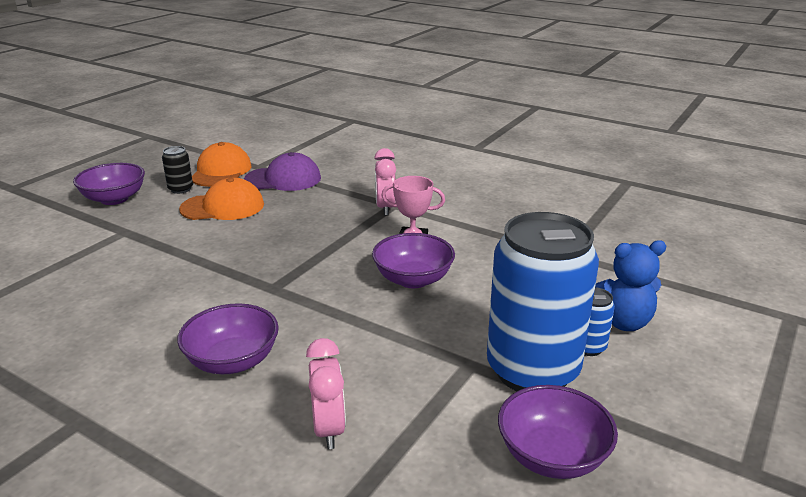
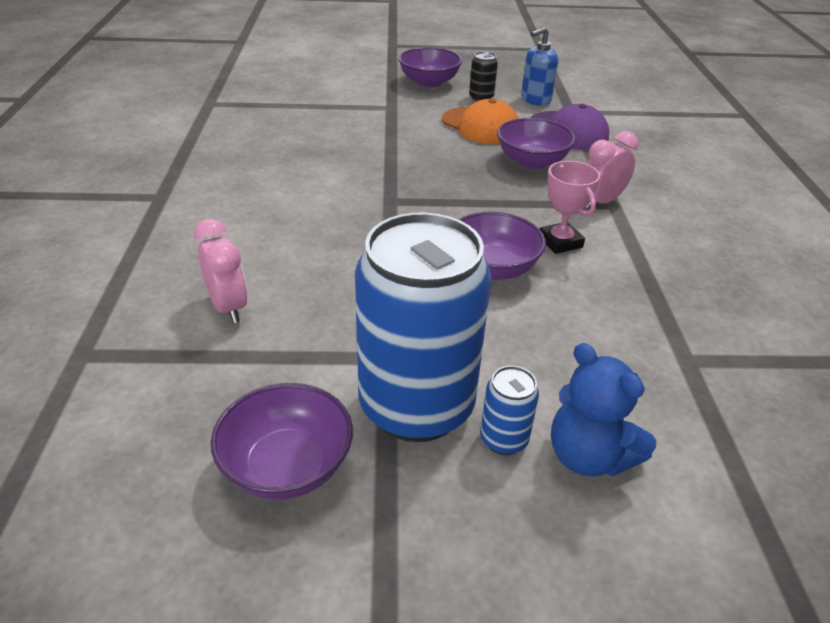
camera: 55 degrees right, 10 degrees up
(221, 171) = (535, 100): orange cap -> blue soap dispenser
(232, 361) = (275, 225): purple bowl -> purple bowl (532, 161)
(329, 429) = (228, 307): pink clock -> pink clock turned 75 degrees counterclockwise

